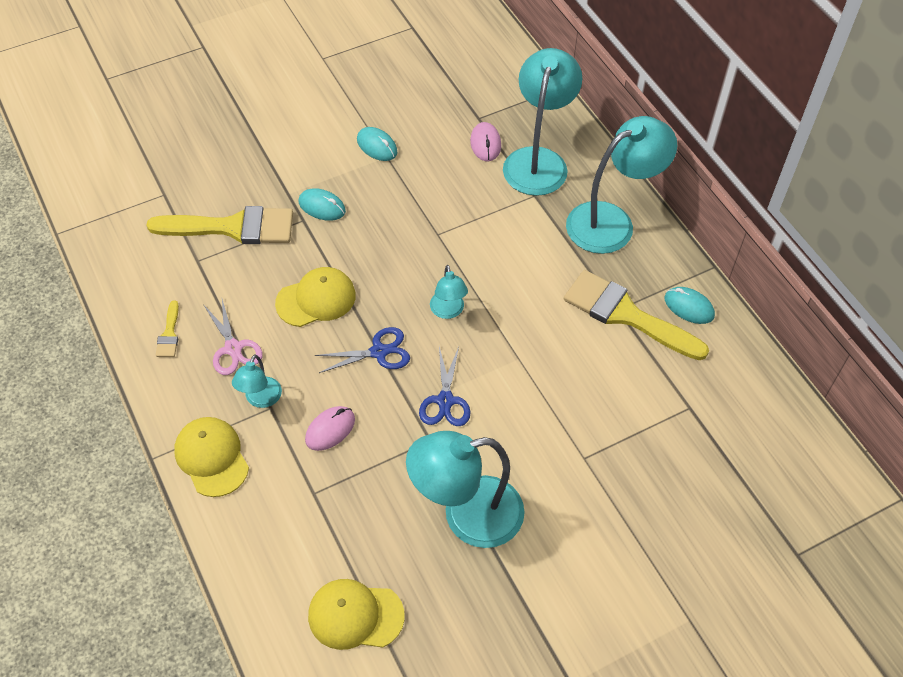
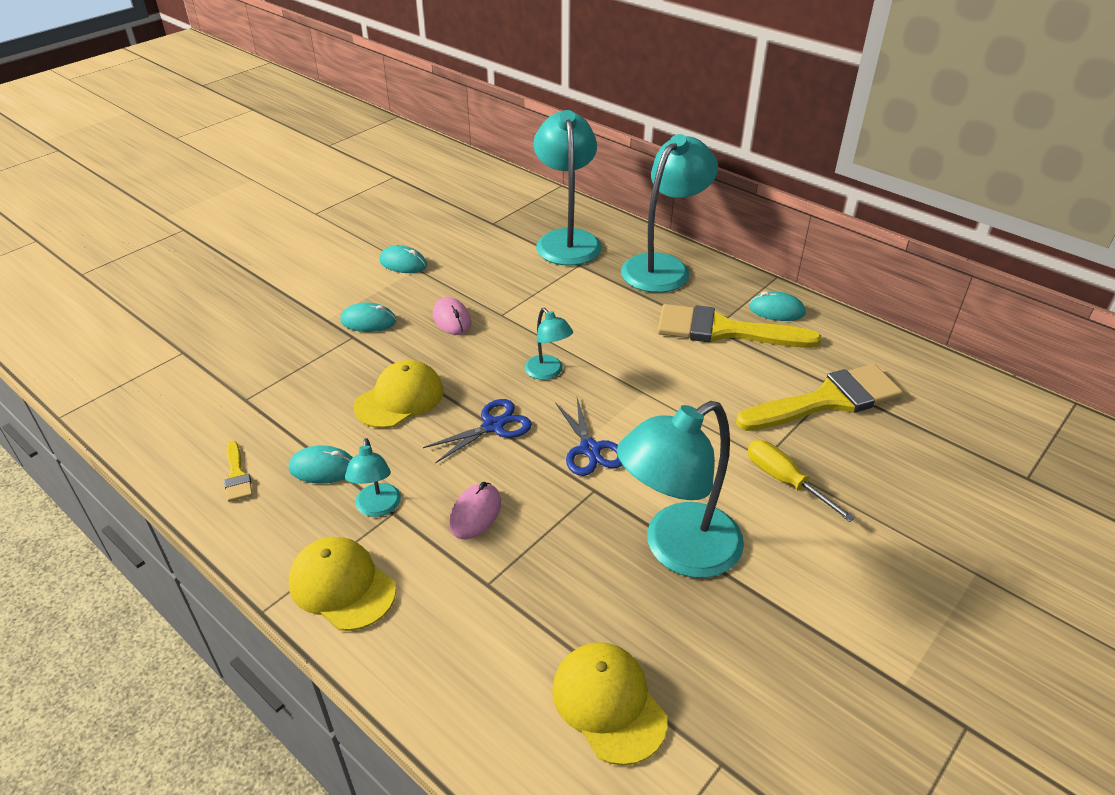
camera: 20 degrees left, 15 degrees down
(232, 227) = (275, 361): yellow brush -> yellow brush (827, 400)
(233, 348) = (323, 468): pink scissors -> turquoise mouse
(355, 615) = (608, 703): yellow cap -> yellow cap turned 75 degrees clockwise
(485, 144) = (510, 239): pink mouse -> pink mouse (452, 319)
(587, 485) = (784, 481): none -> yellow screwdriver

